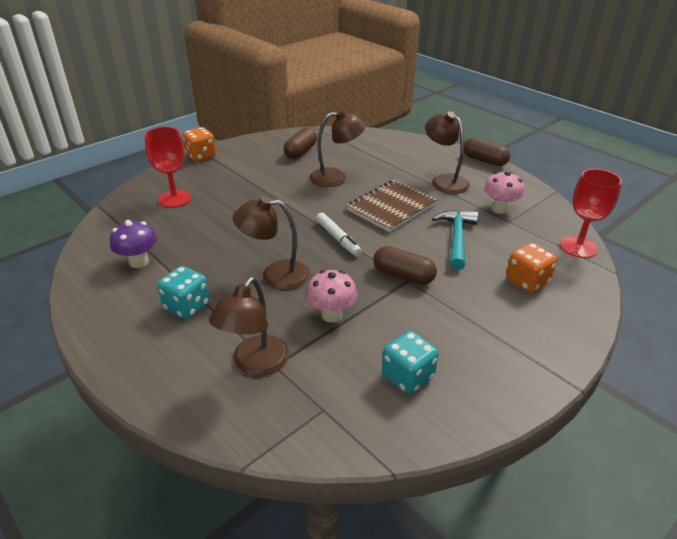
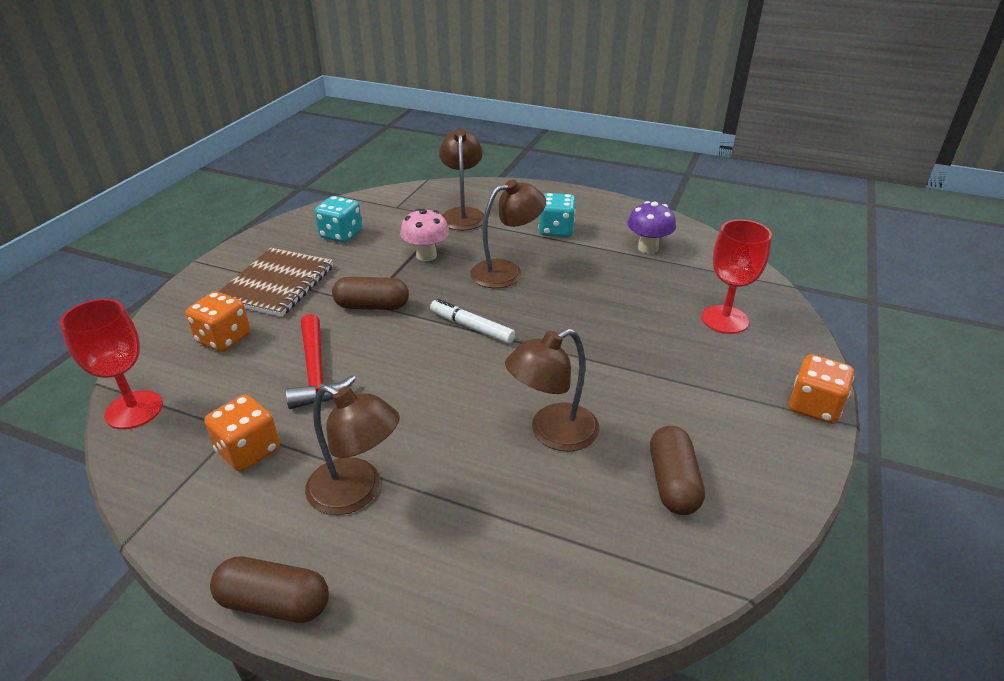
camera: 155 degrees right, 0 degrees up
(391, 207) = (428, 397): brown notebook -> brown notebook (277, 284)
(457, 238) = (316, 372): turquoise hammer -> red hammer
(499, 209) = (248, 451): pink mushroom -> orange dice

